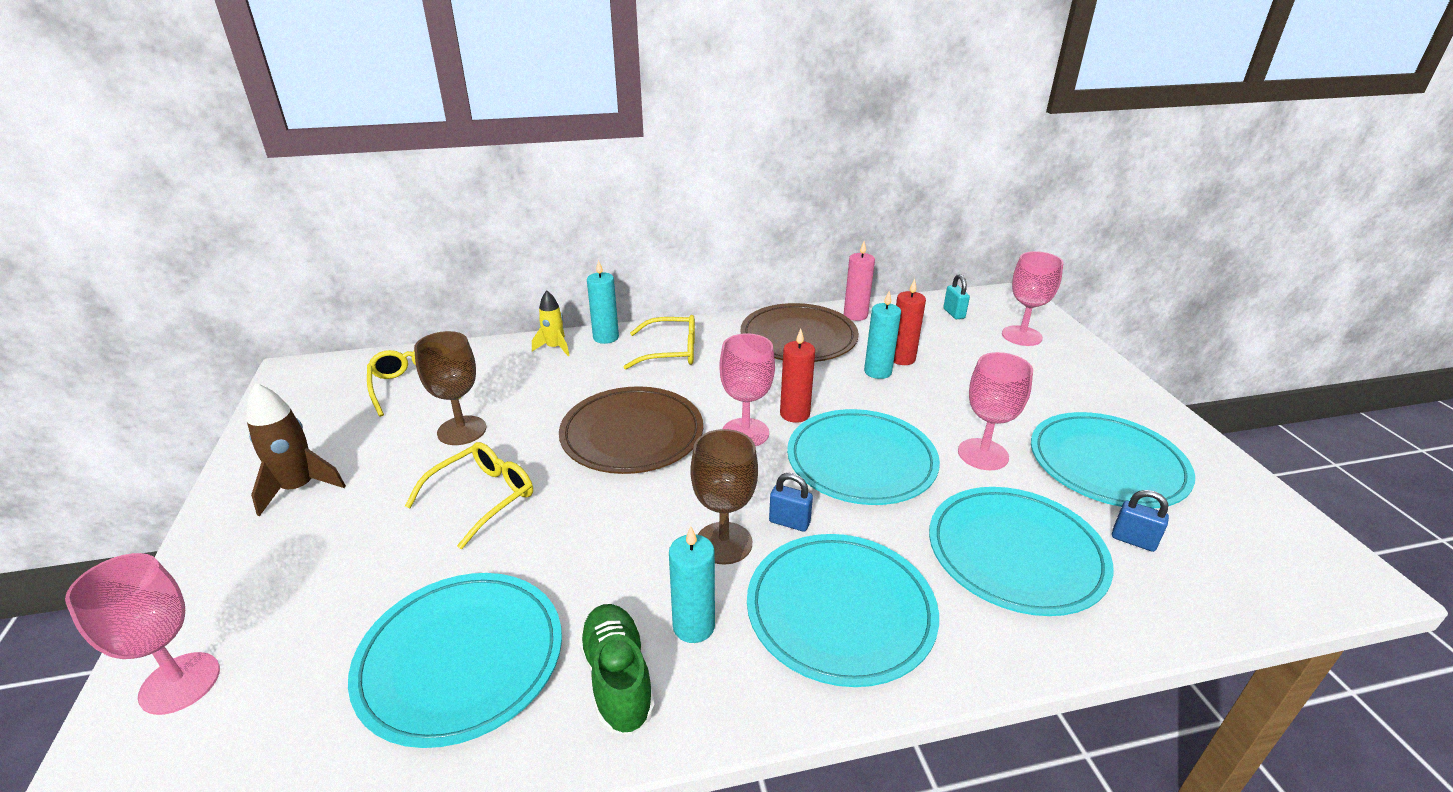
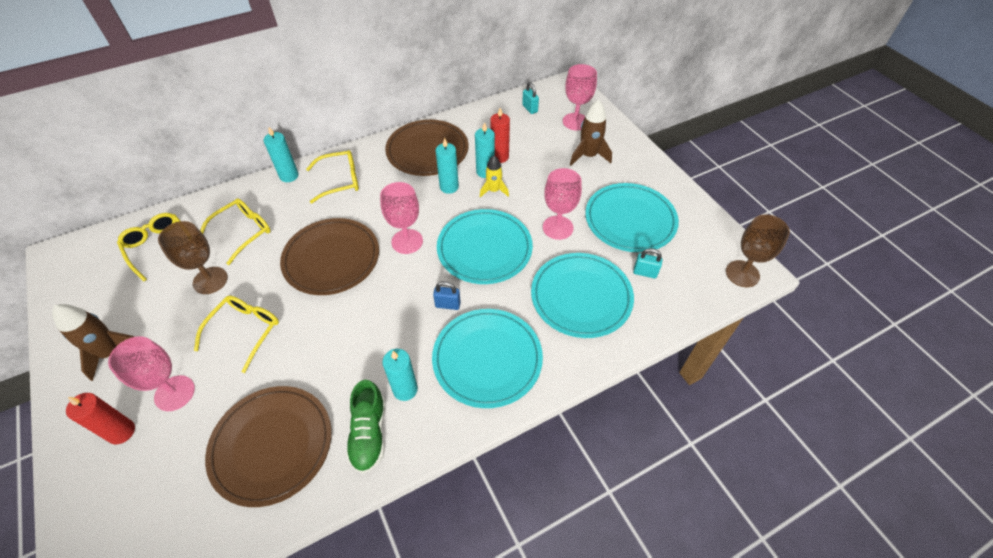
camera: 15 degrees left, 20 degrees up
(180, 683) = (99, 506): pink goblet -> pink goblet (174, 393)
(461, 659) = (272, 445): turquoise plate -> brown plate
(525, 386) = (242, 232): none -> yellow glasses
(554, 348) = (253, 193): yellow rocket -> yellow rocket (494, 190)
(617, 679) = (369, 433): green shoe -> green shoe turned 150 degrees counterclockwise
(724, 543) = (410, 329): brown goblet -> brown goblet (742, 274)
(794, 414) = (436, 219): red candle -> red candle (121, 432)
(821, 381) = (449, 187): none -> turquoise candle
(855, 315) = (463, 122): pink candle -> none
(1039, 376) = (588, 156): none -> brown rocket
(1133, 540) = (645, 272): blue padlock -> turquoise padlock

